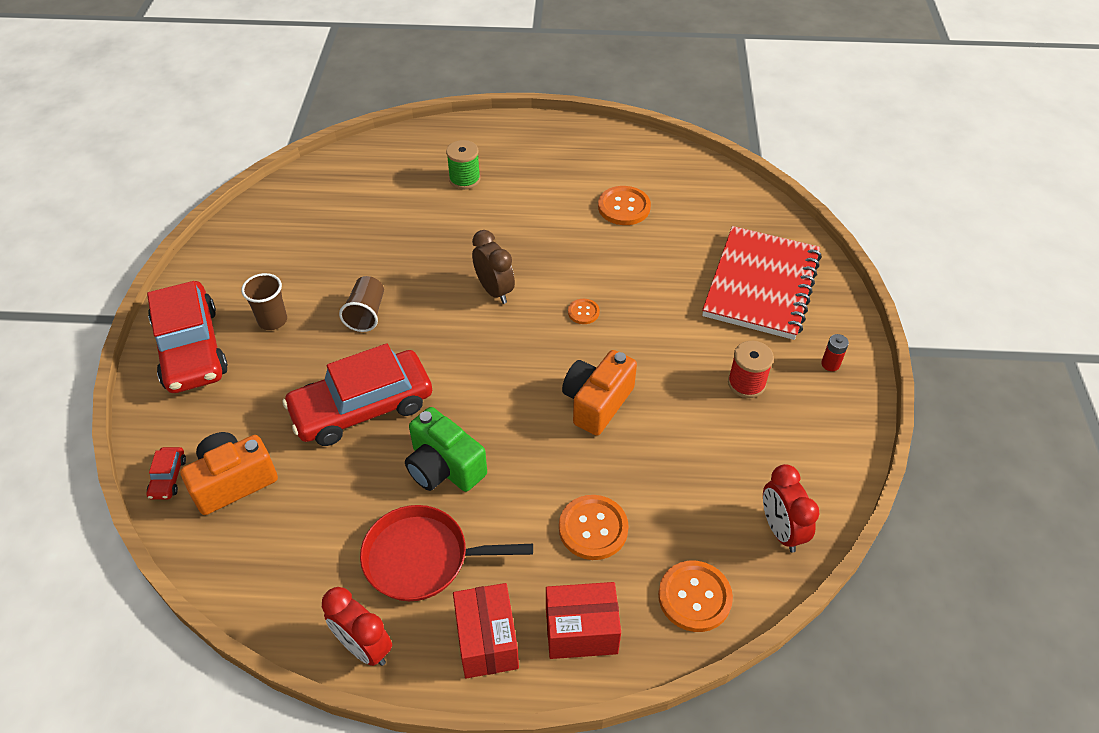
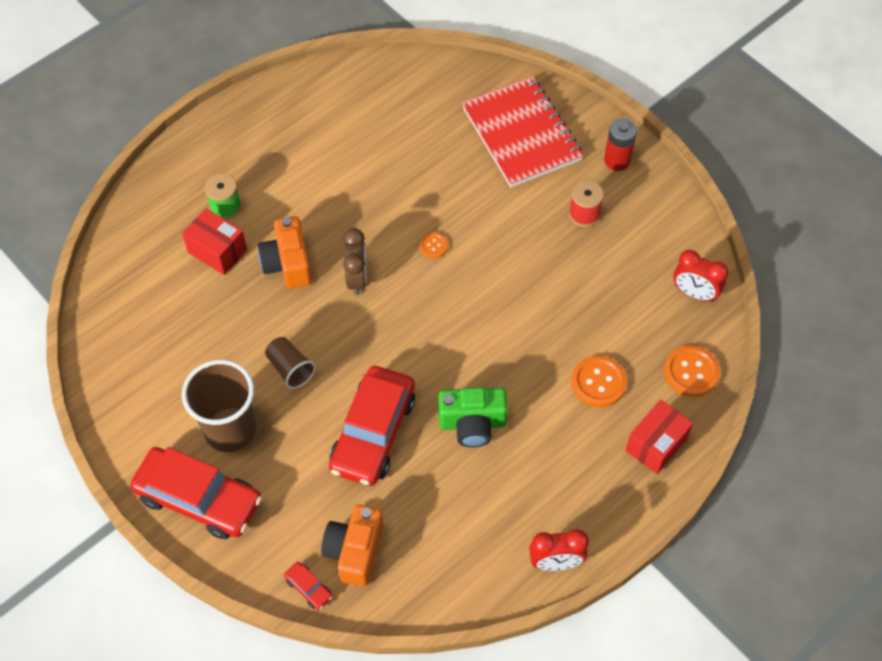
camera: 45 degrees left, 10 degrees up
(272, 320) = (230, 430): brown cup -> brown cup, size x1.87
(422, 558) = (526, 487): red pan -> none
(487, 641) = (615, 496): red box -> red box (217, 251)
(494, 291) = (357, 278): brown clock -> brown clock turned 75 degrees clockwise
(597, 403) = (513, 302): orange camera -> orange camera (288, 263)
(624, 207) = (368, 141): orange button -> none
(830, 364) = (617, 160): red battery -> red battery, size x1.74

